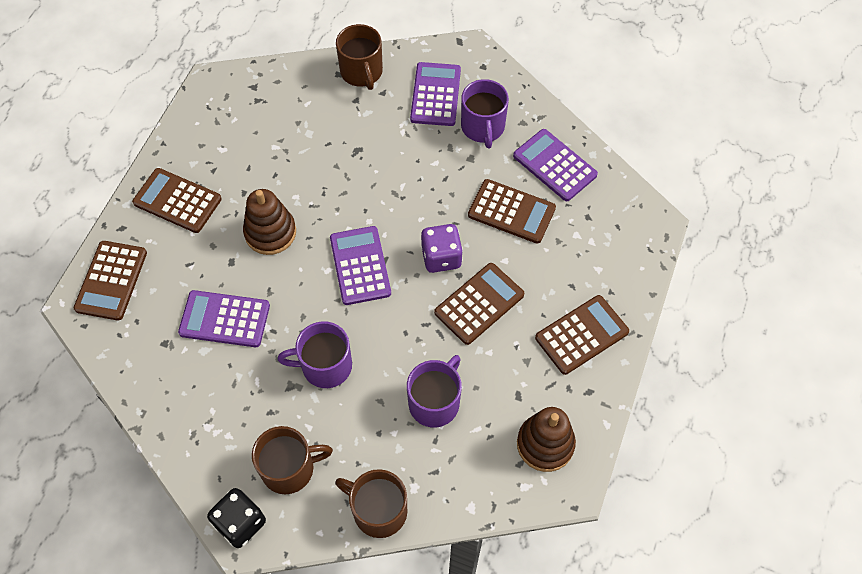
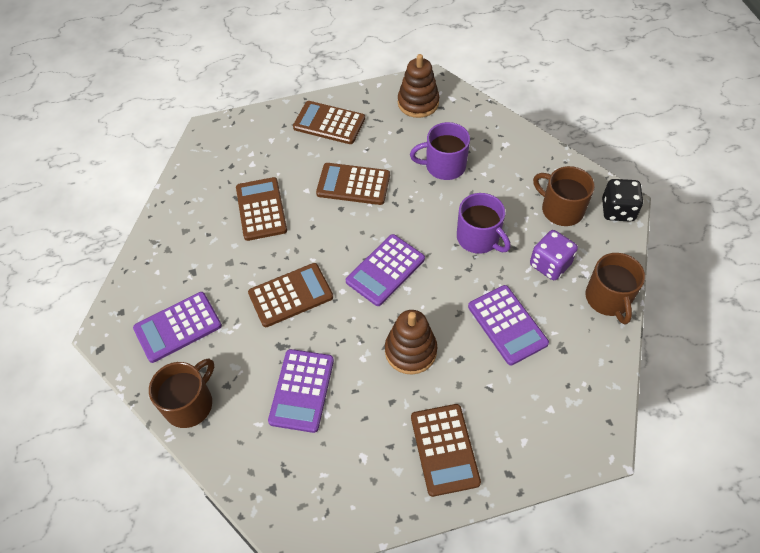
camera: 125 degrees left, 5 degrees down
(111, 281) = (558, 436): brown calculator -> brown calculator (291, 295)
(378, 510) = (535, 151): brown mug -> brown mug (608, 299)
(441, 257) = (335, 226): purple dice -> purple dice (550, 264)
(483, 127) = (191, 273): purple mug -> none
(554, 165) = (197, 207): purple calculator -> purple calculator (302, 390)

